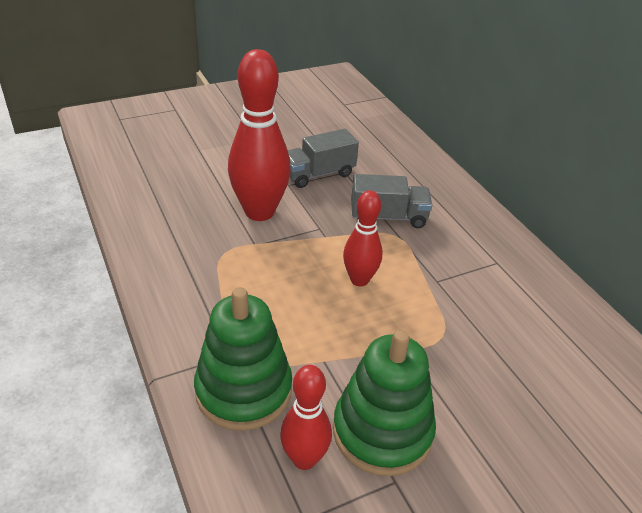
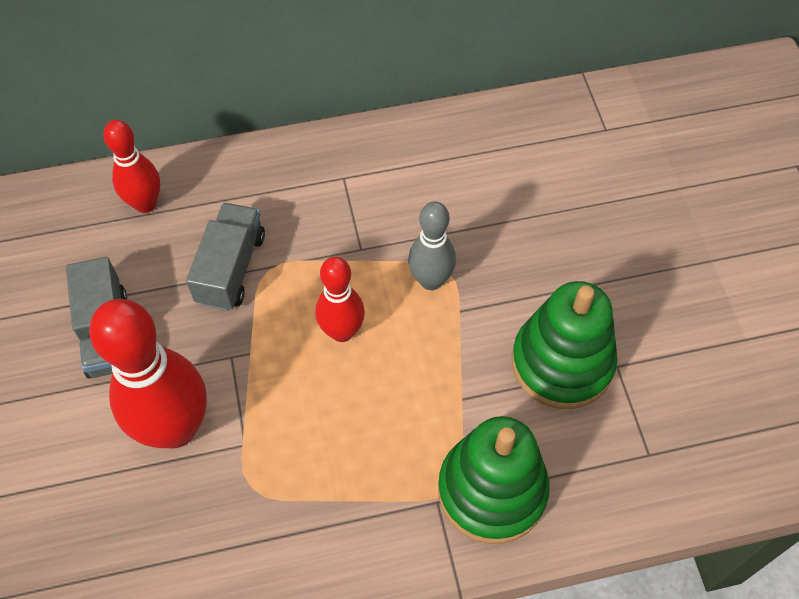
camera: 75 degrees left, 20 degrees up
(304, 459) = (585, 442): red bowling pin -> red bowling pin (145, 204)
(428, 326) = (430, 280): none -> grey bowling pin

